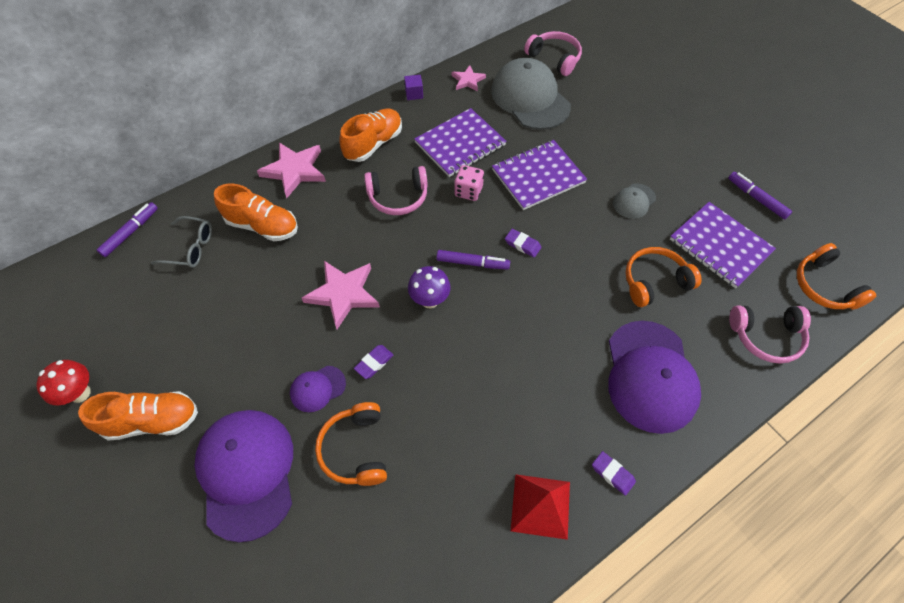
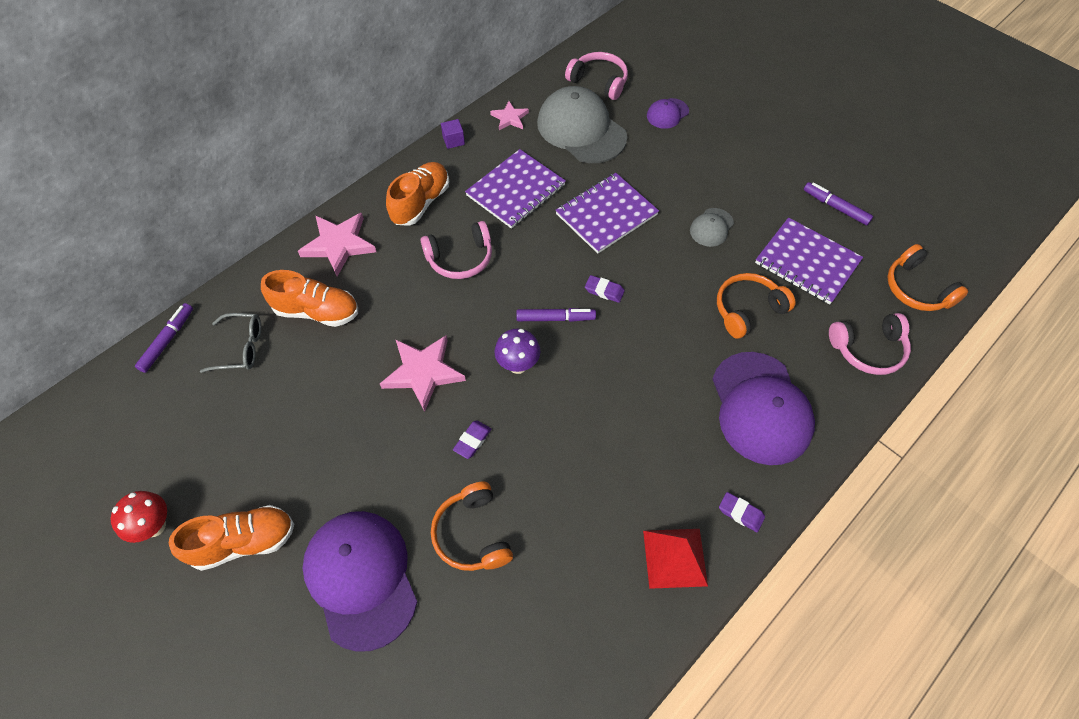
camera: 10 degrees left, 0 degrees up
(317, 388) = (418, 477): purple cap -> purple cap (667, 113)
(468, 191) = (535, 241): pink dice -> none

